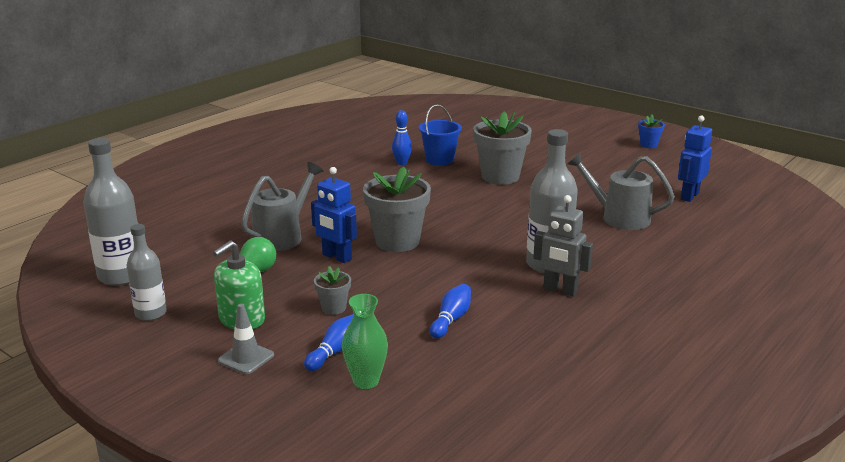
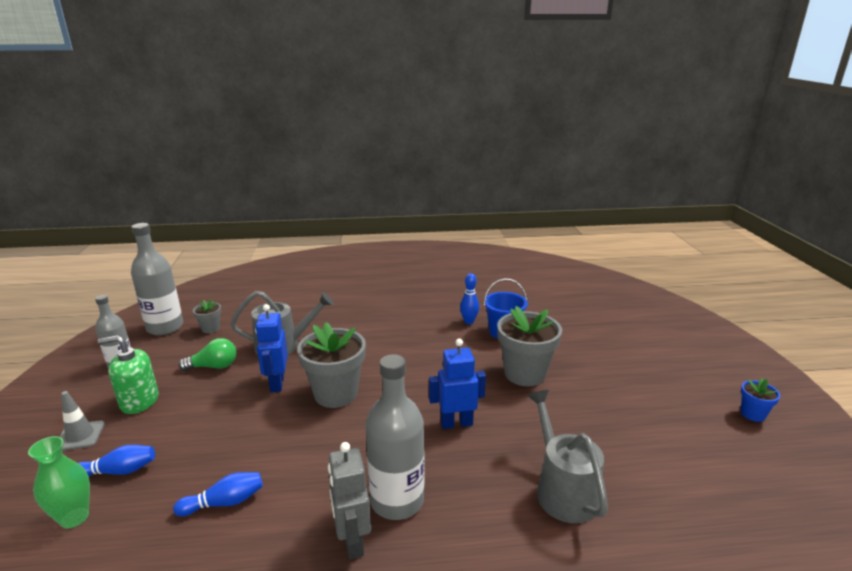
camera: 45 degrees right, 0 degrees up
(333, 308) = (191, 429): grey flower pot -> grey flower pot (210, 328)
(689, 196) = (700, 513): blue robot -> blue robot (456, 423)

